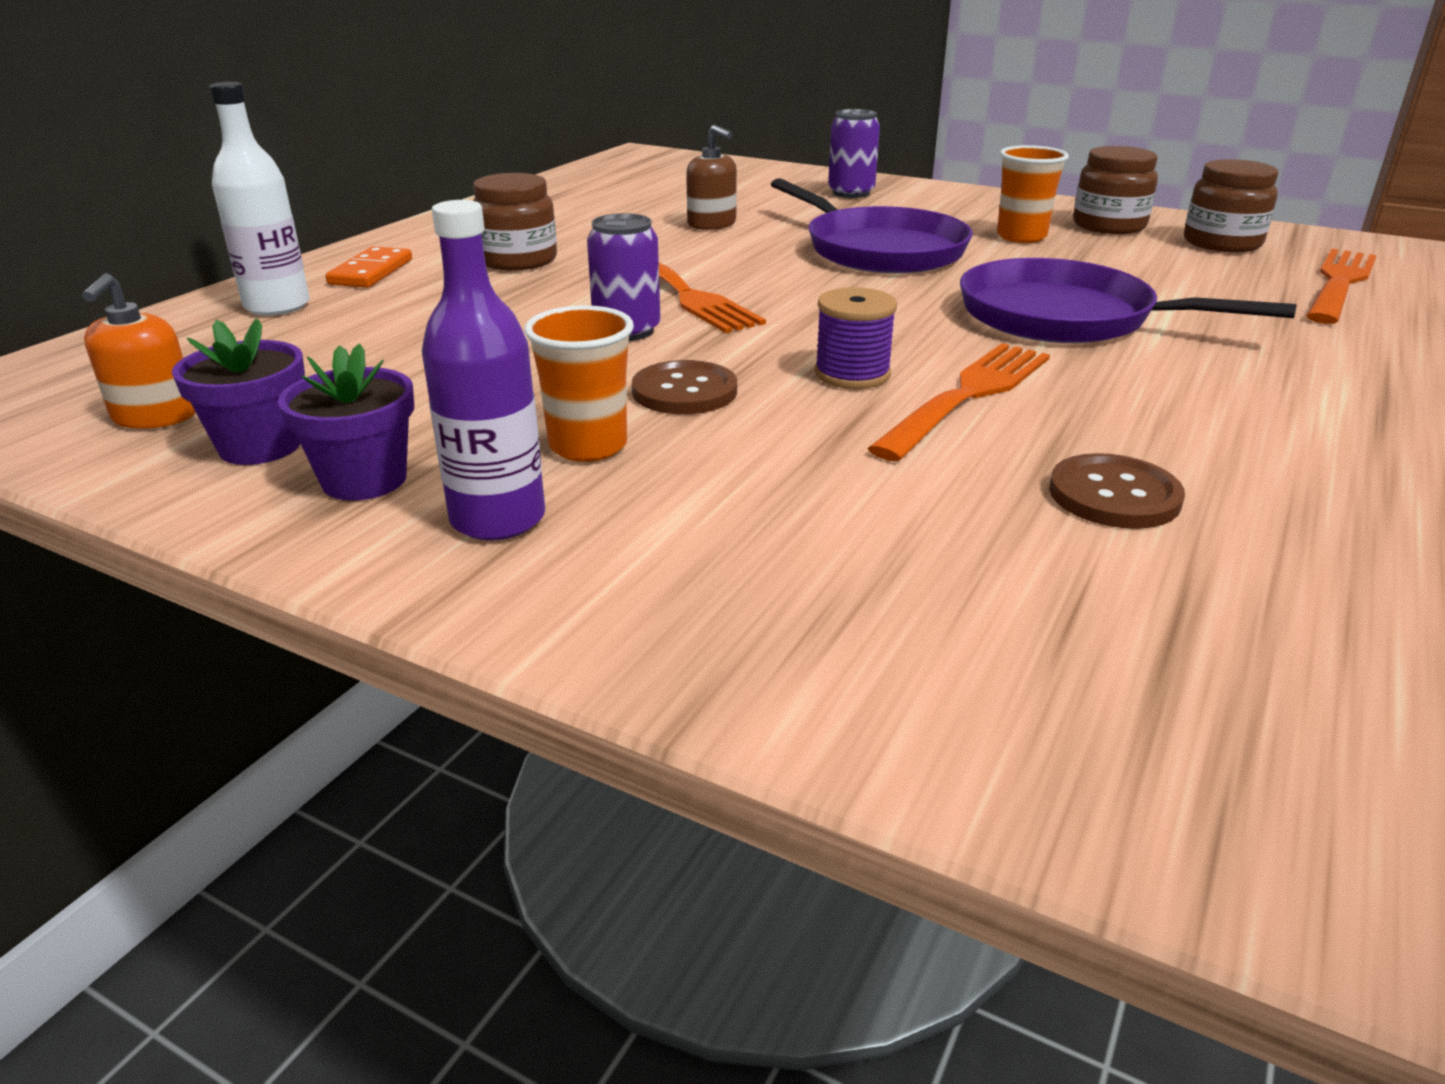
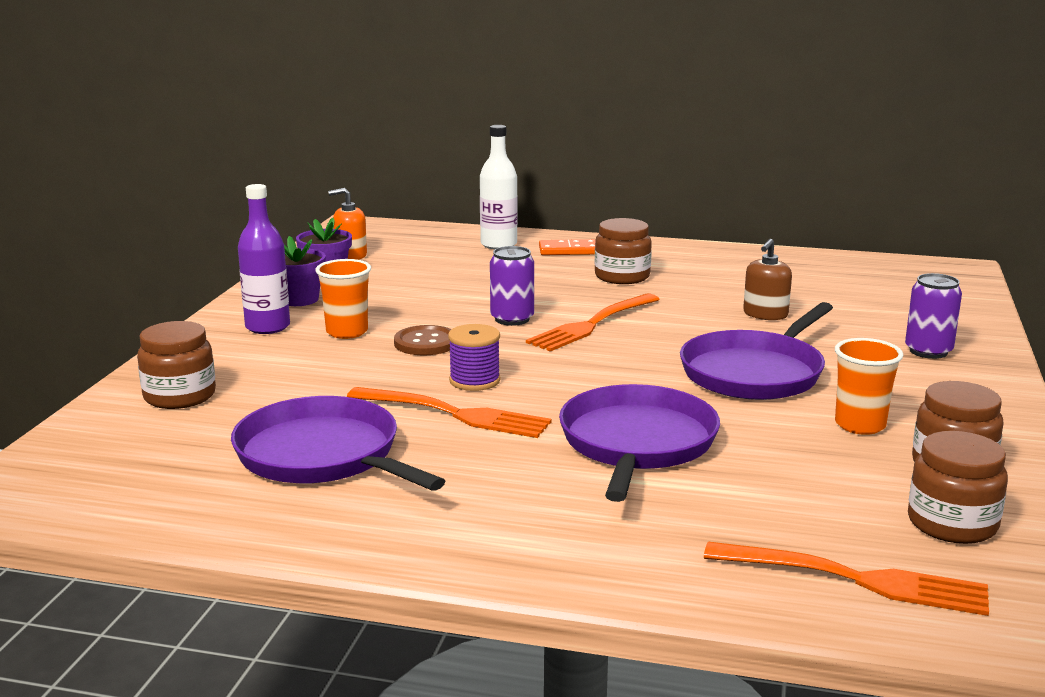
camera: 75 degrees right, 10 degrees down
(834, 630) = (180, 396): none -> brown jar
(1114, 495) = (323, 456): brown button -> purple pan

